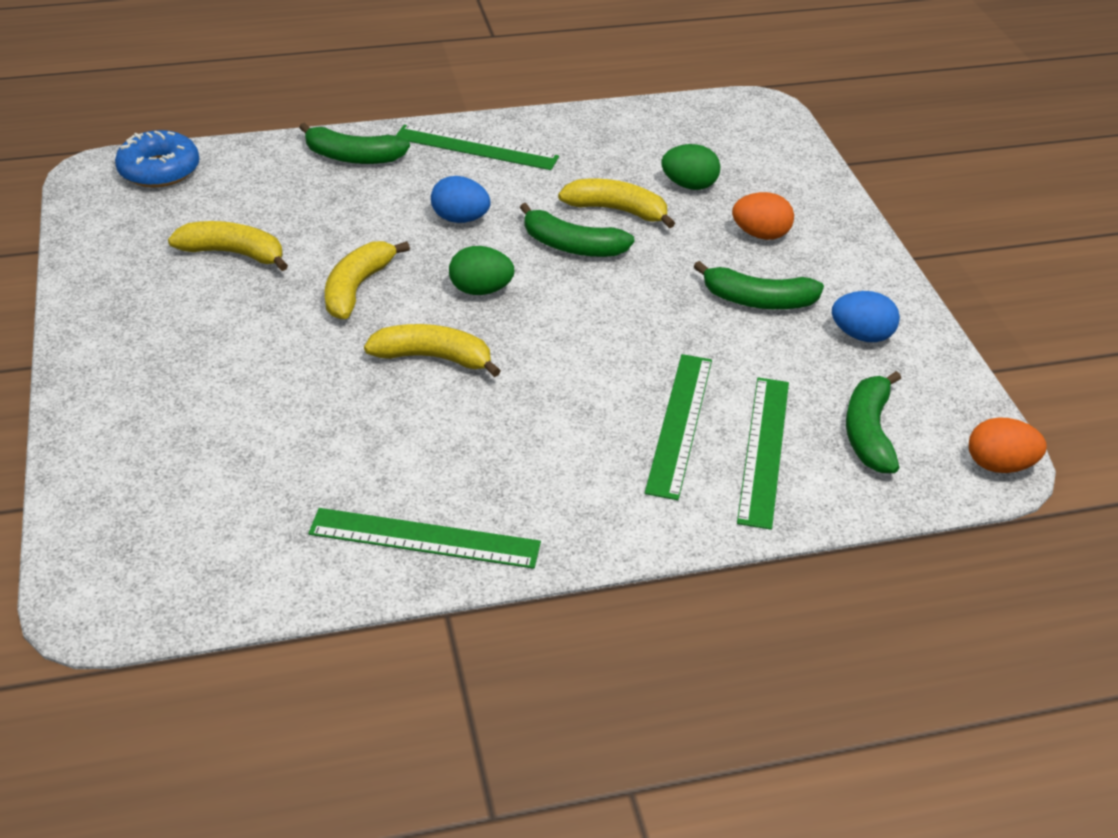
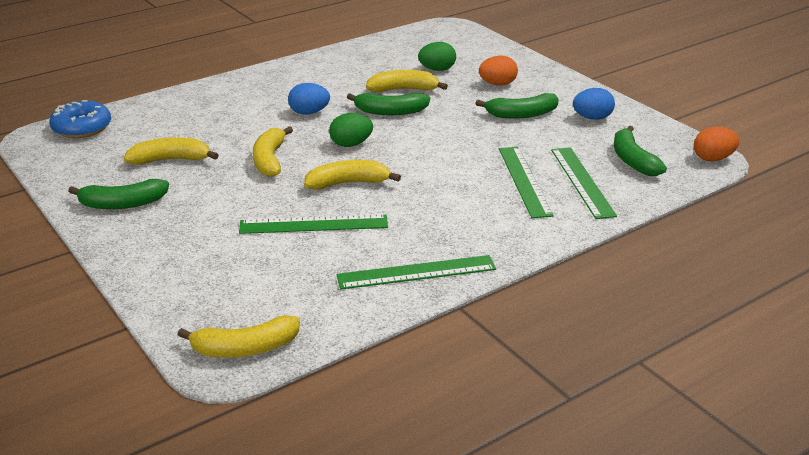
camera: 20 degrees left, 10 degrees down
(134, 591) = (245, 348): none -> yellow banana
(353, 157) = (213, 96): green banana -> green banana (122, 204)
(476, 147) = (290, 76): green ruler -> green ruler (313, 224)

